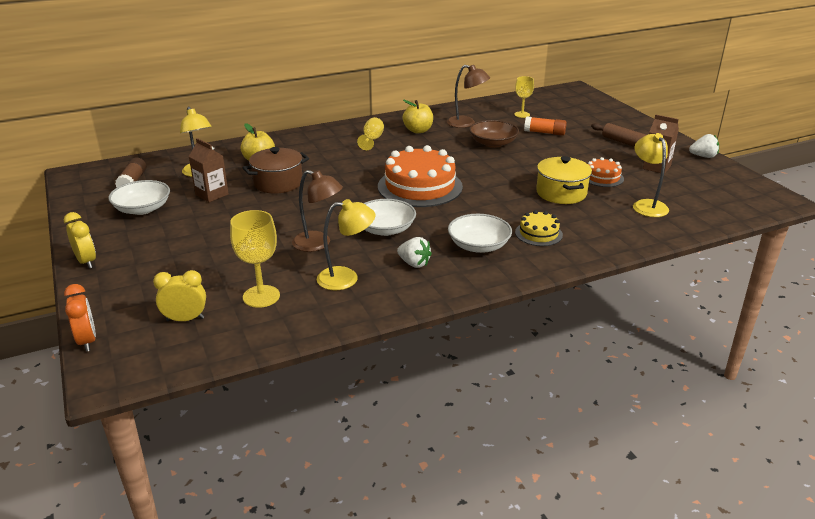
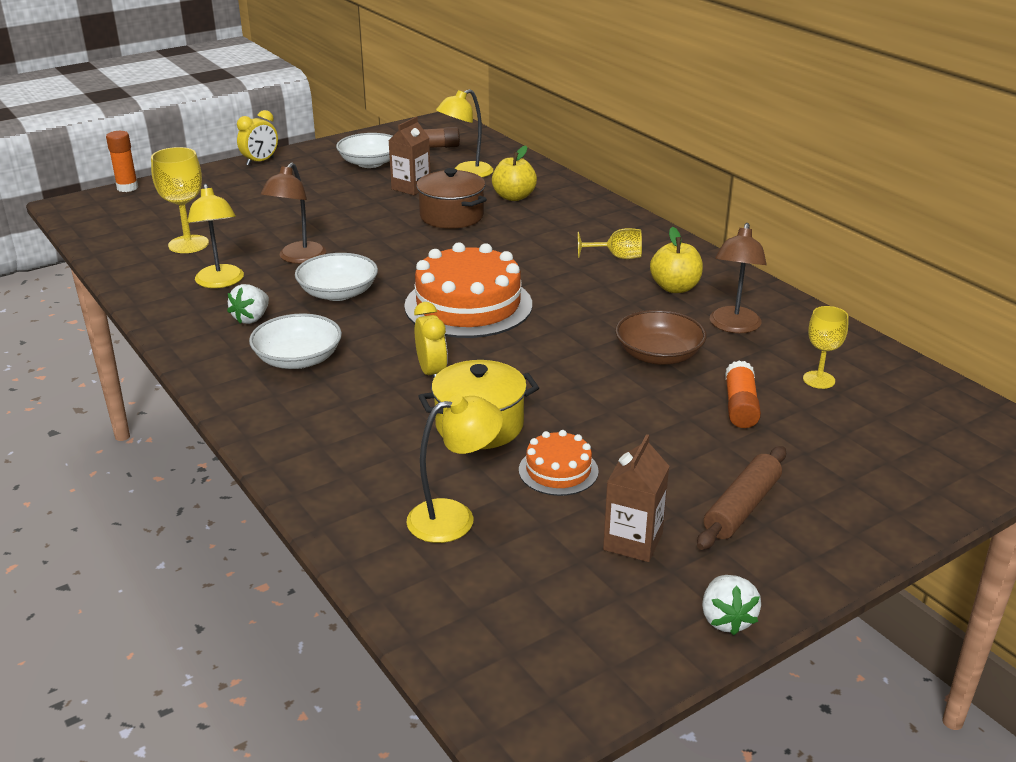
camera: 80 degrees right, 0 degrees up
(87, 341) = (127, 188): orange clock -> orange glue stick
(185, 319) = (153, 218): yellow clock -> yellow clock (431, 373)
(538, 233) = (336, 405): yellow cake -> none

